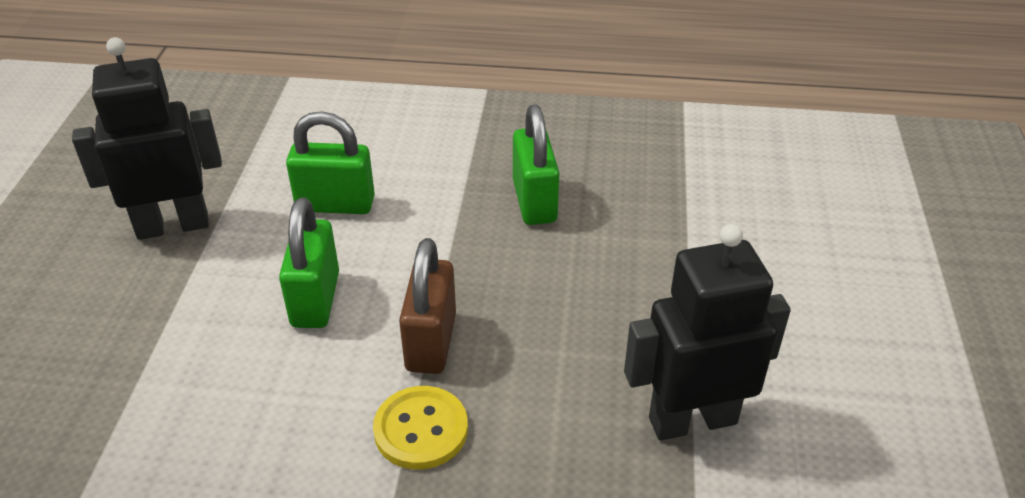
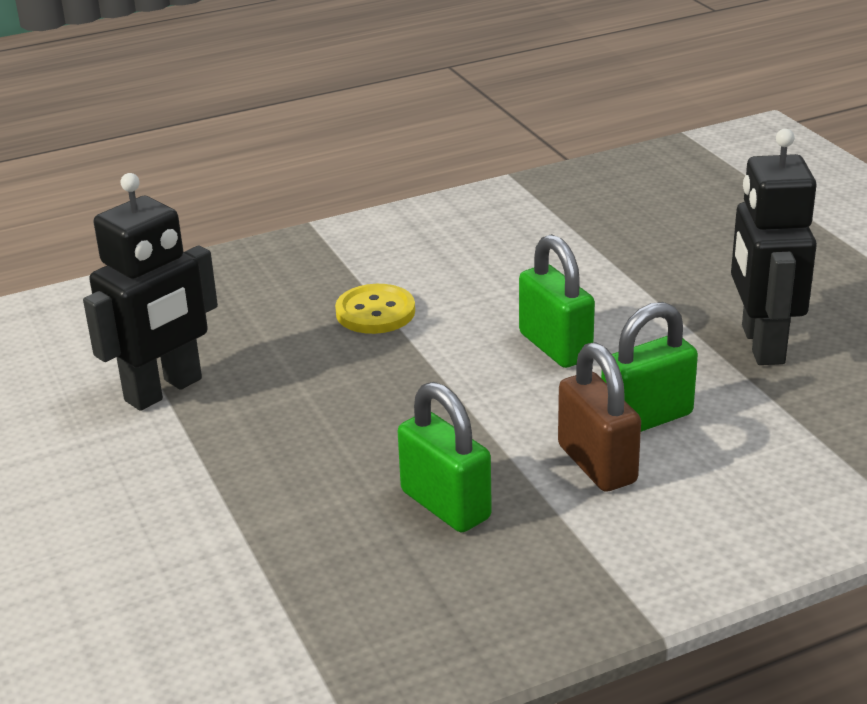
camera: 150 degrees right, 10 degrees down
(173, 225) = (761, 344): black robot -> black robot turned 135 degrees clockwise
(431, 342) = (423, 358): brown padlock -> brown padlock (597, 464)

